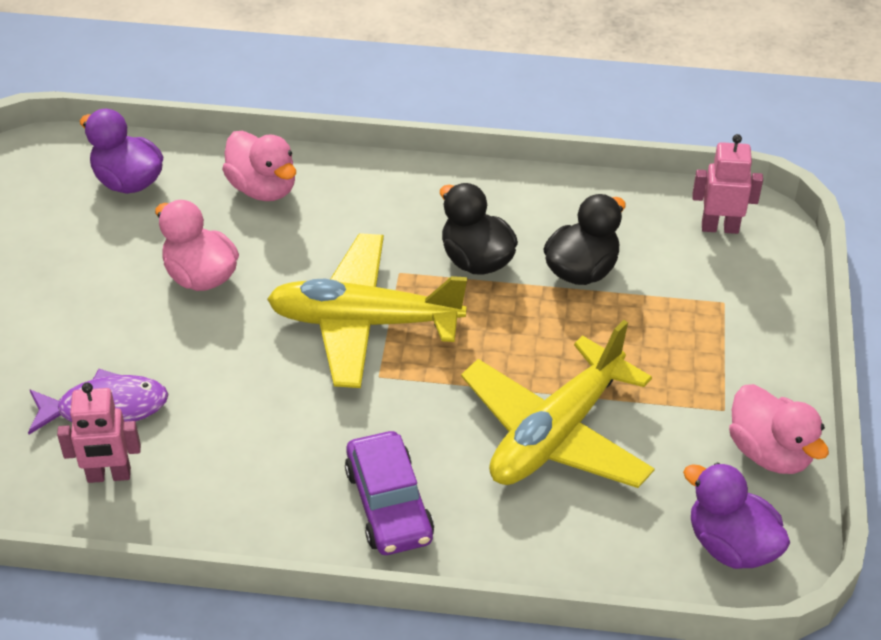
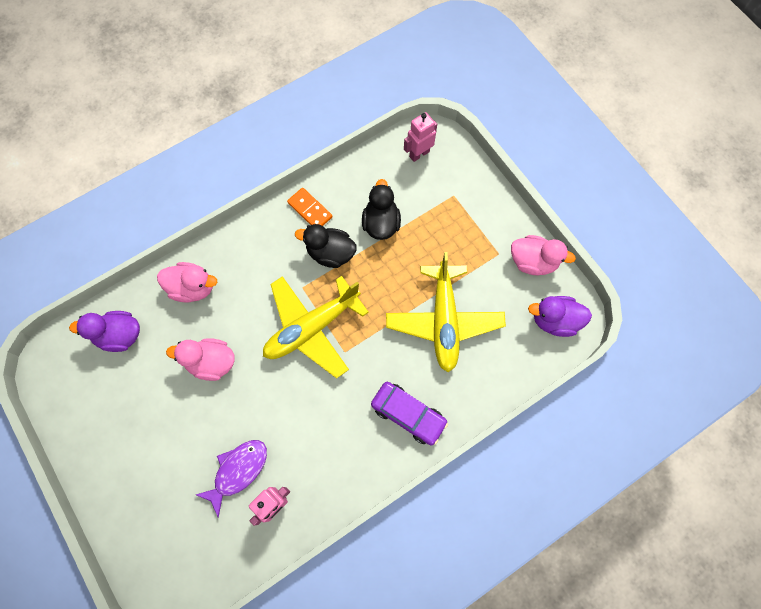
camera: 40 degrees left, 25 degrees up
(498, 199) = (310, 210): none -> orange domino

